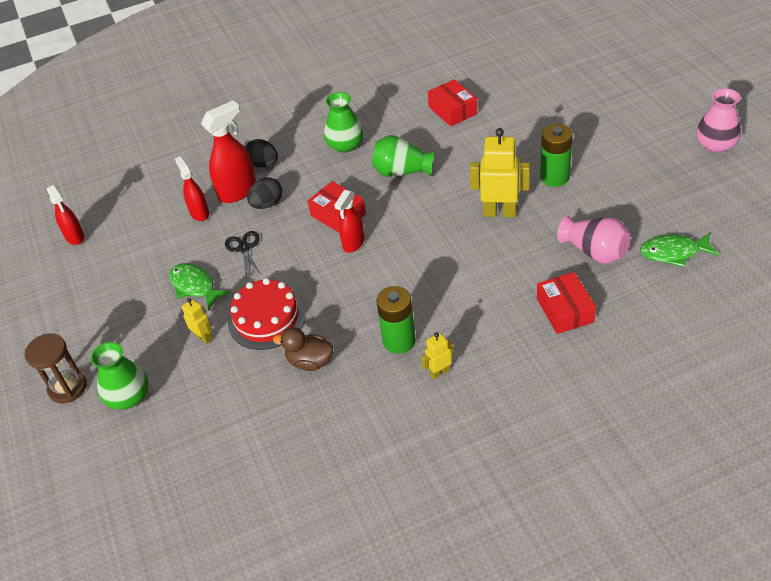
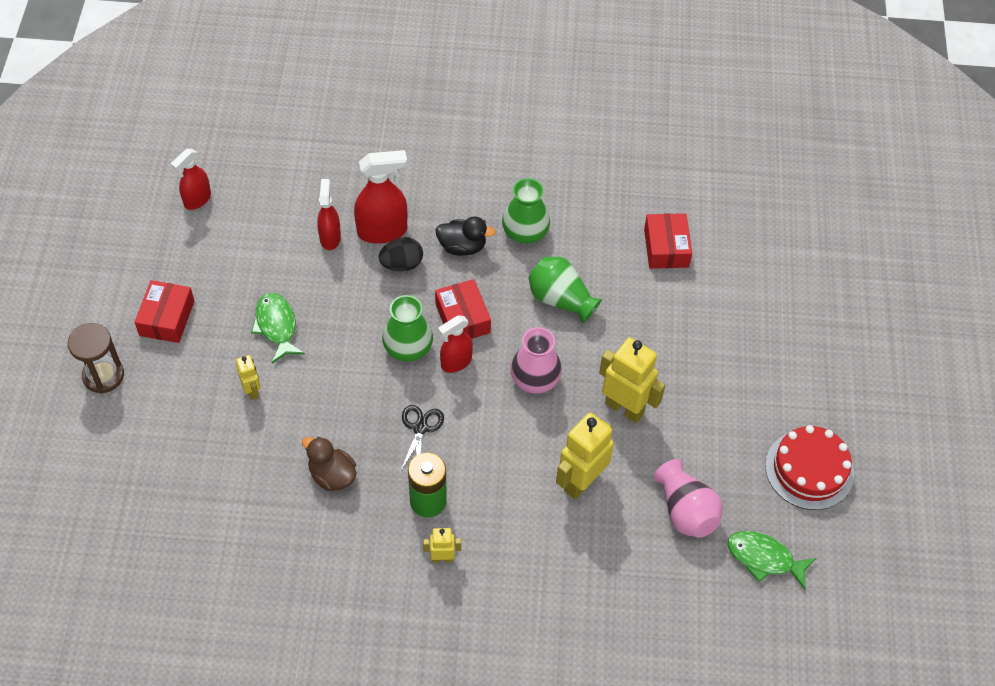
camera: 20 degrees right, 10 degrees up
(75, 237) = (197, 200): red spray bottle -> red spray bottle turned 45 degrees clockwise
(128, 397) = (151, 417): green vase -> green vase (408, 347)
(244, 248) = (348, 307): black scissors -> black scissors (420, 428)
(263, 164) = (428, 210): black egg -> none
(266, 318) = (321, 403): red cake -> red cake (809, 469)
(305, 174) = (462, 247): none -> black duck
(505, 271) = (581, 481): none -> yellow robot
(554, 177) = (711, 396): green battery -> none
(565, 310) = (607, 560): red box -> red box (167, 318)
(715, 145) = (912, 453): pink vase -> pink vase (535, 379)

